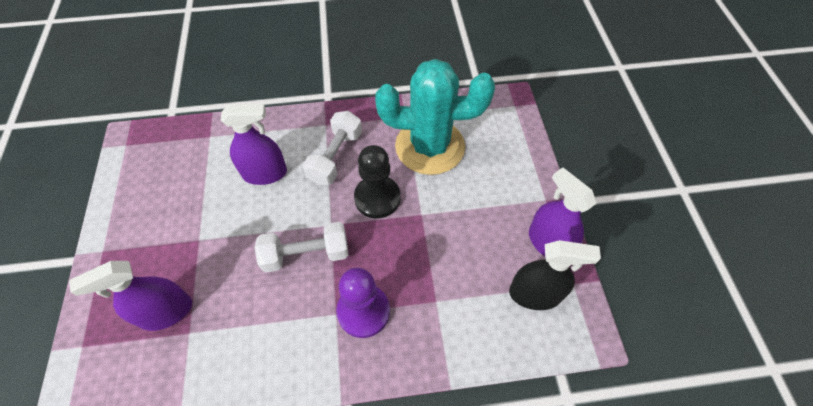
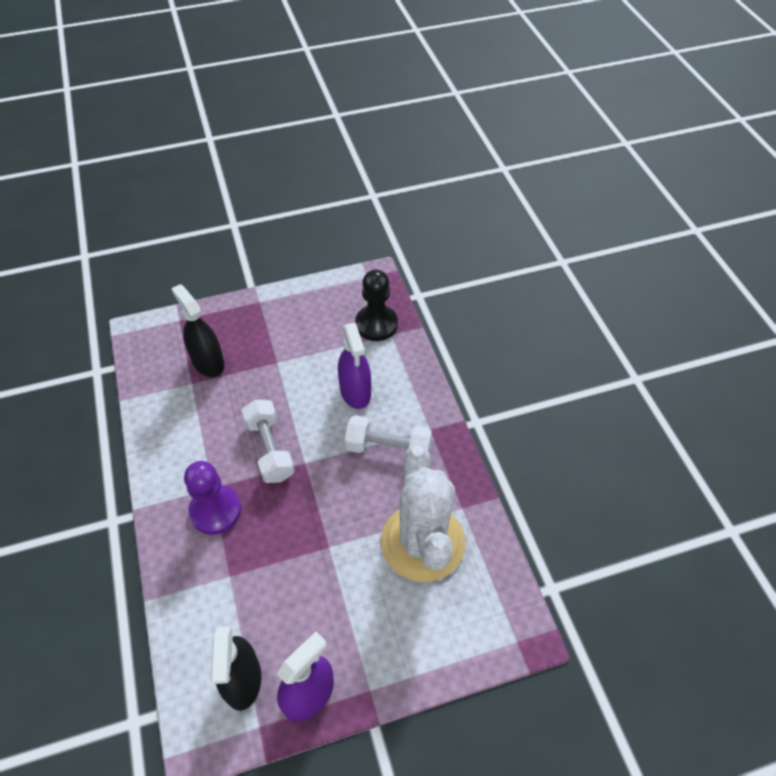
camera: 80 degrees right, 5 degrees down
(166, 312) = (208, 362): purple spray bottle -> black spray bottle
(377, 198) = (342, 499): black pawn -> black pawn (376, 324)
(430, 146) = (423, 542): turquoise cactus -> white cactus

